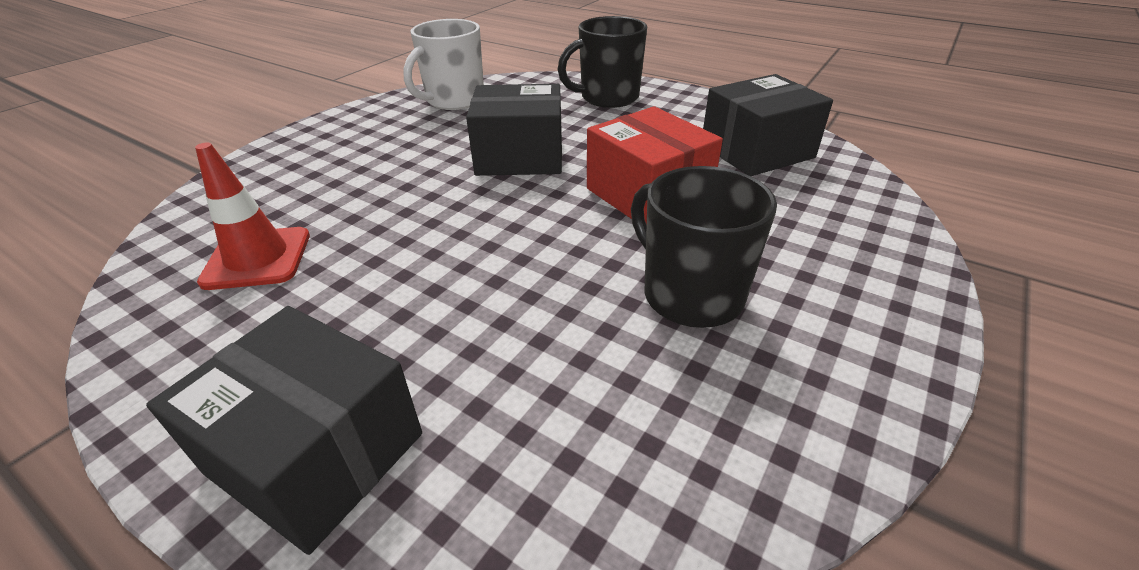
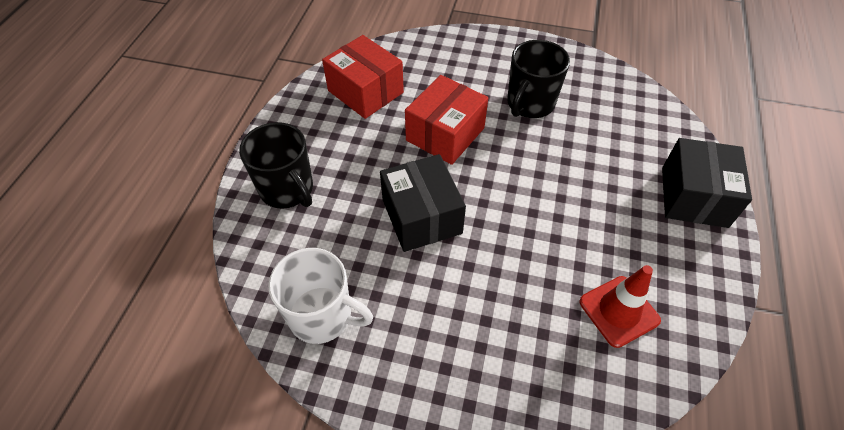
camera: 110 degrees left, 15 degrees up
(756, 151) = (365, 91): black box -> red box

